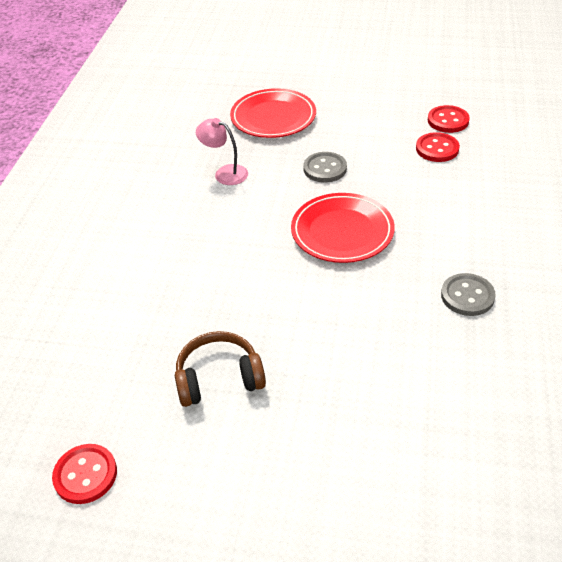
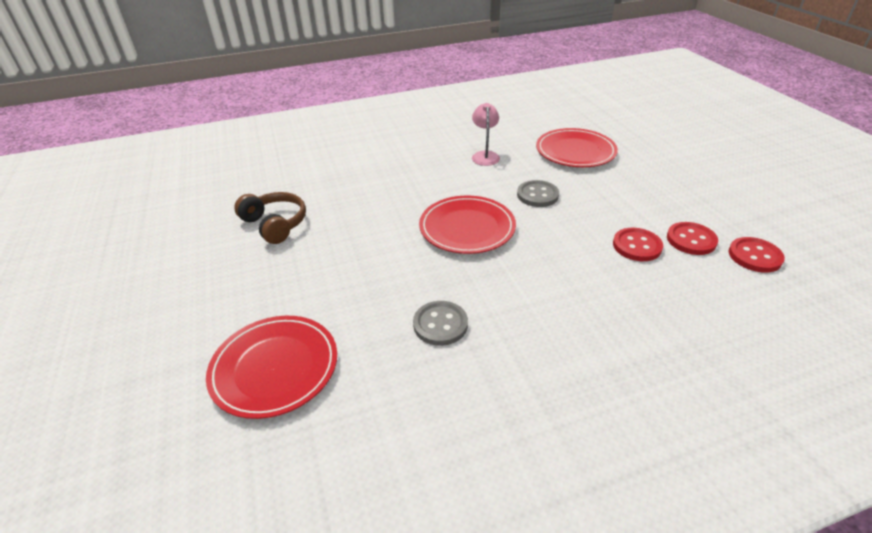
camera: 60 degrees right, 5 degrees down
(85, 475) = (178, 205): red button -> red button (754, 256)
(466, 428) = (275, 368): none -> red plate

